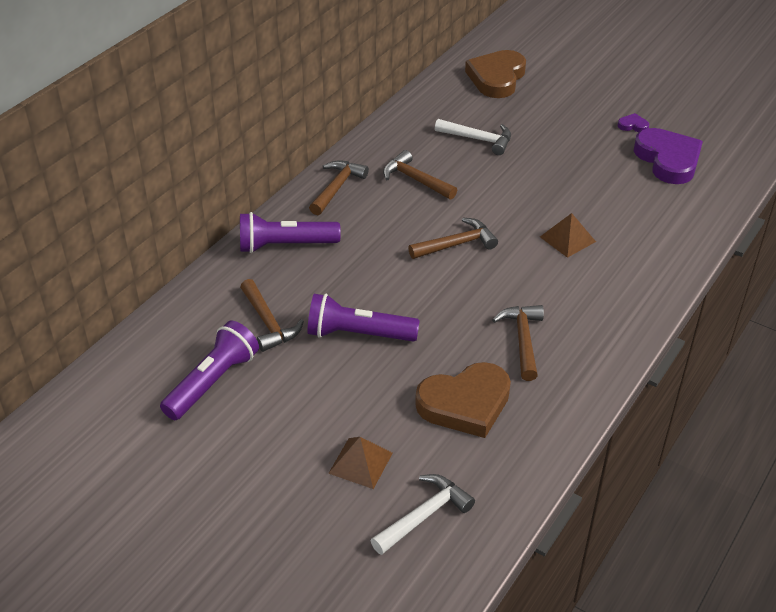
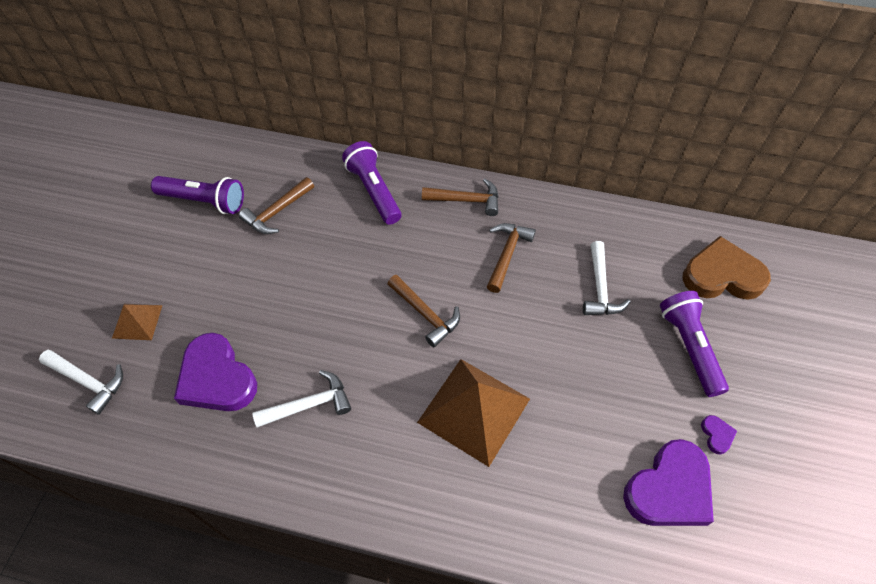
camera: 70 degrees right, 15 degrees up
(358, 334) = (281, 275): purple flashlight -> purple flashlight (689, 347)
(465, 404) = (217, 378): brown heart -> purple heart
(523, 340) = (309, 404): brown hammer -> white hammer
(567, 239) = (474, 410): brown pyramid -> brown pyramid, size x1.91

